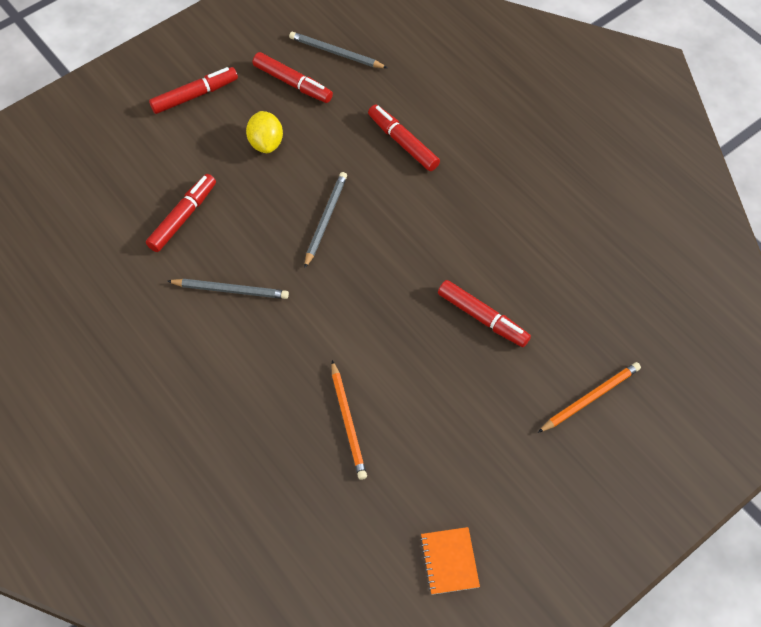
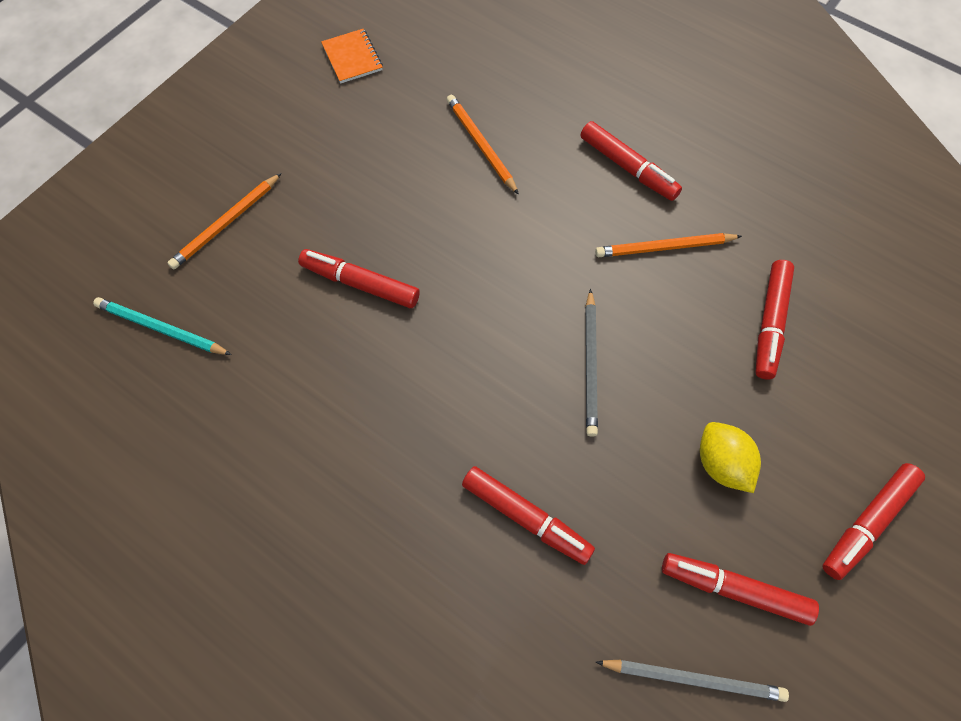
camera: 165 degrees right, 5 degrees up
(226, 367) = (628, 168): none -> red marker
(231, 290) = (664, 247): grey pencil -> orange pencil
(645, 318) = (161, 329): none -> turquoise pencil

